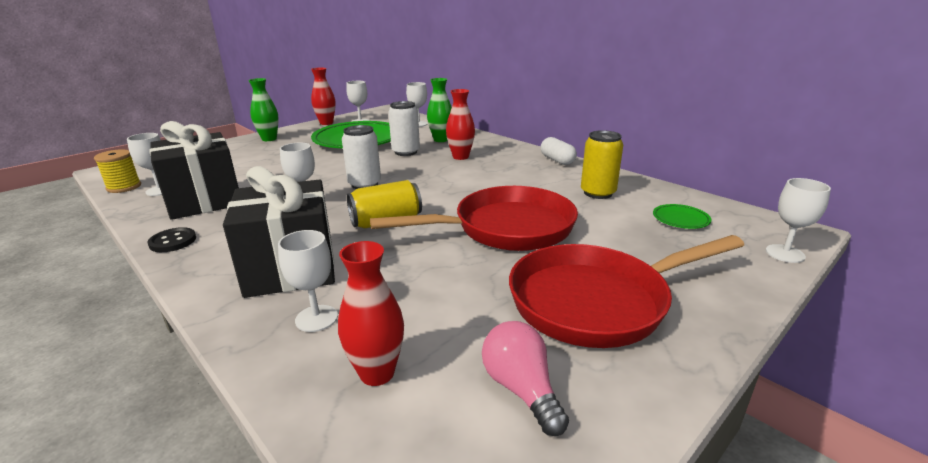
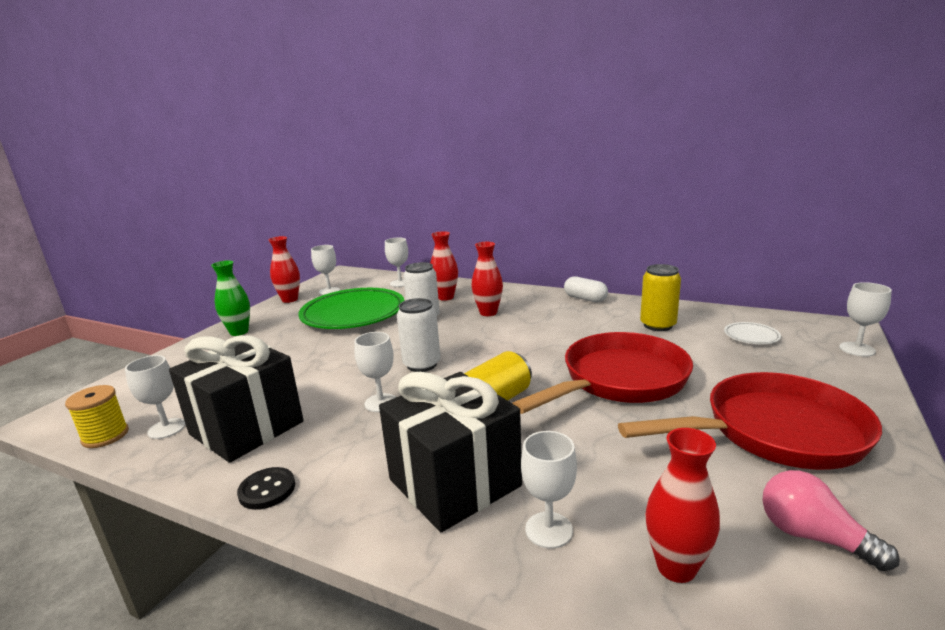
camera: 20 degrees left, 5 degrees down
(440, 140) = (445, 297): green vase -> red vase
(596, 301) = (774, 432): red pan -> red pan turned 150 degrees counterclockwise
(680, 219) = (751, 336): green plate -> white plate

